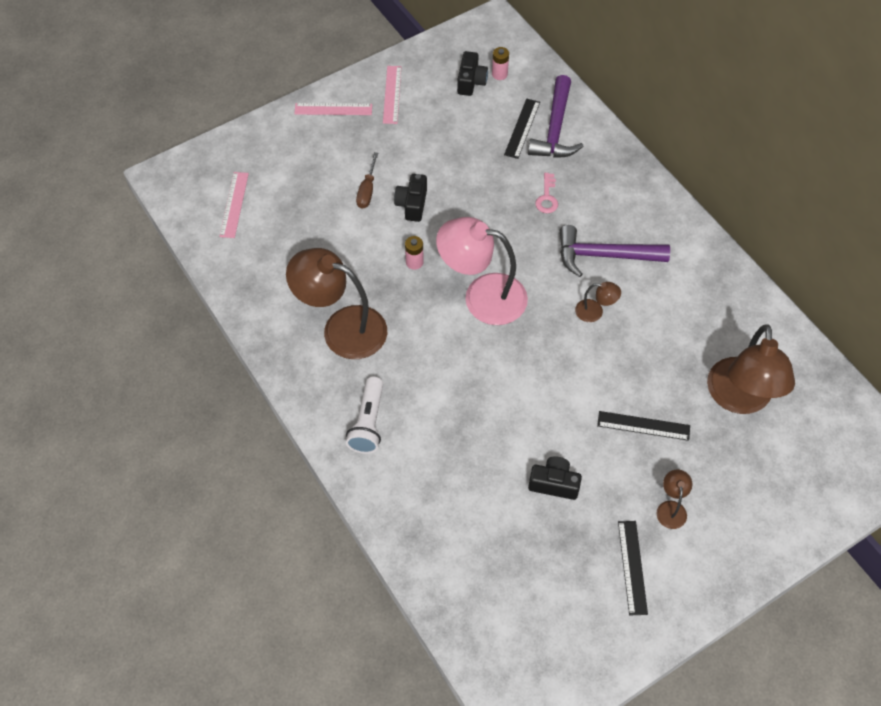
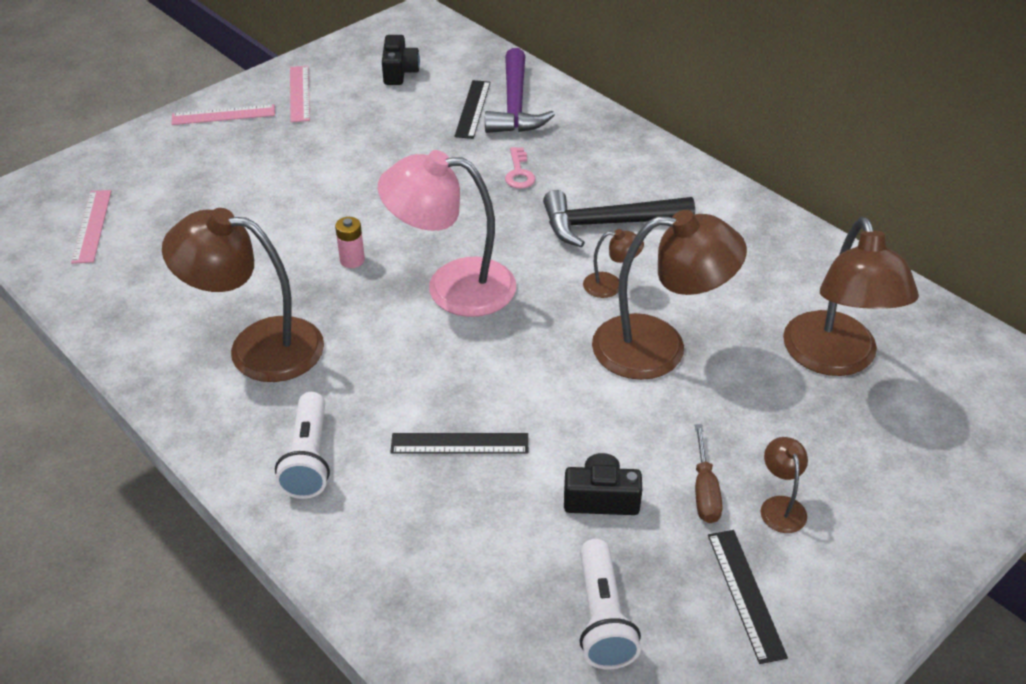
camera: 10 degrees left, 15 degrees down
(367, 190) = (277, 191): brown screwdriver -> brown screwdriver (704, 491)
(412, 204) = (340, 199): black camera -> none
(499, 74) = (434, 62): pink battery -> none
(538, 568) = (602, 618): none -> white flashlight
(604, 256) = (607, 224): purple hammer -> black hammer
(618, 370) = (659, 347): none -> brown lamp
(643, 426) = (712, 408): black ruler -> black ruler (459, 443)

